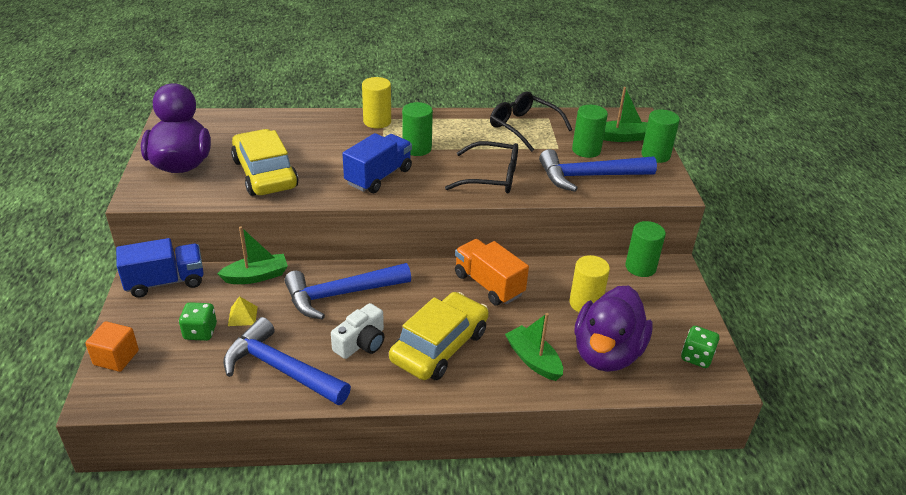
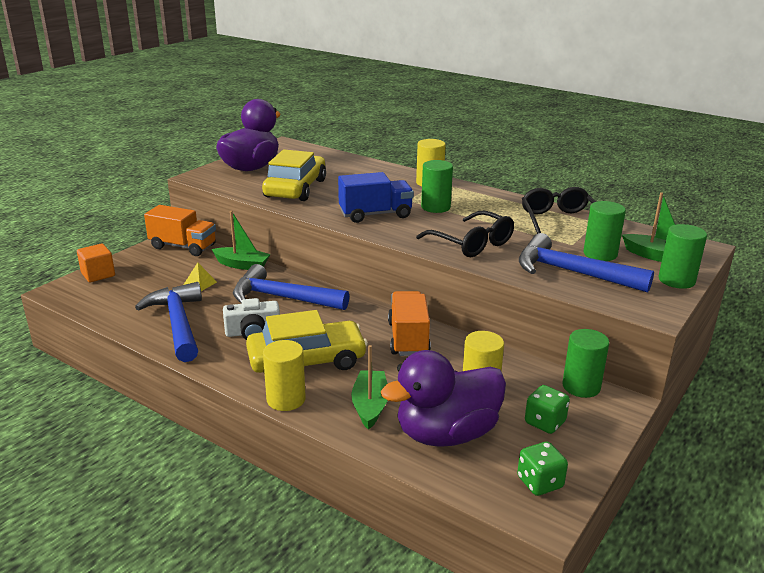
camera: 40 degrees right, 10 degrees down
(165, 282) = (183, 247): blue truck -> orange truck
(200, 332) = (162, 281): green dice -> green dice (545, 422)
(468, 390) = (286, 399): none -> yellow cylinder

